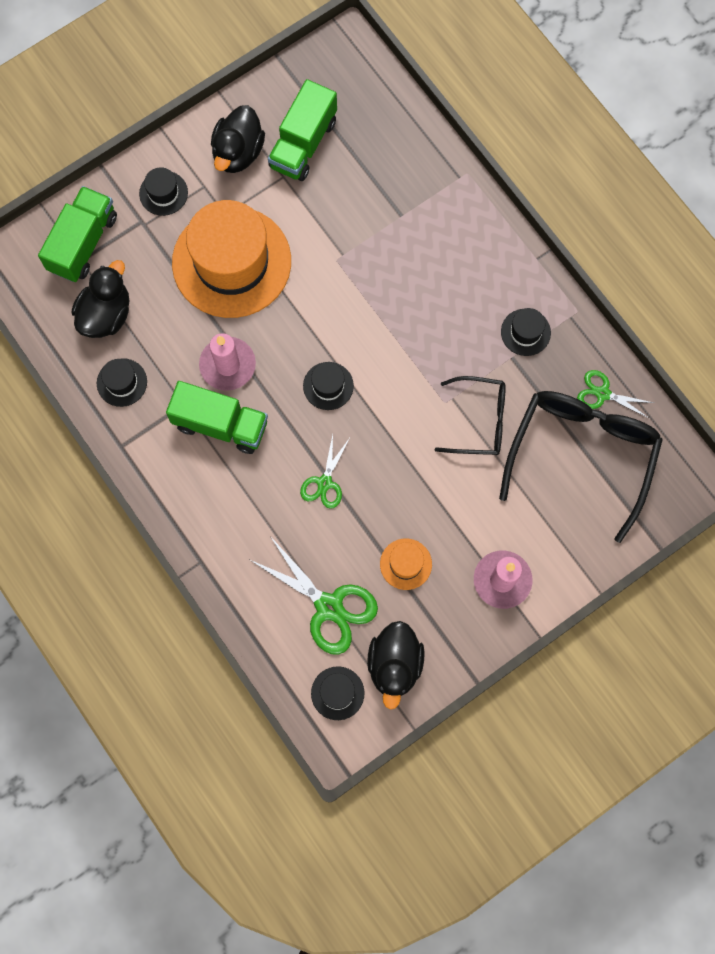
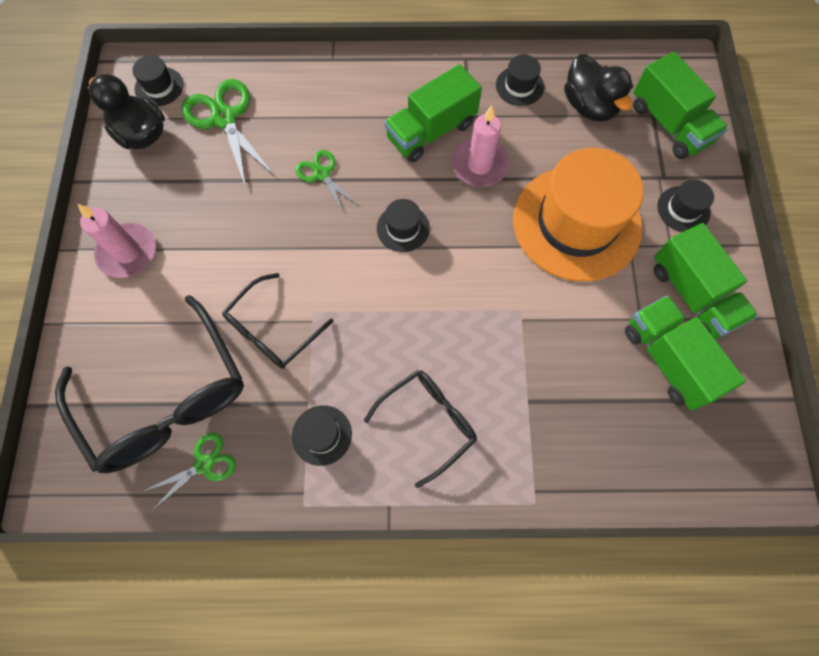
camera: 125 degrees right, 5 degrees down
(238, 152) = (691, 295): black duck -> green truck
(329, 606) = (224, 118): green scissors -> green scissors turned 75 degrees clockwise
(406, 564) = (206, 190): orange hat -> none
(465, 270) = (427, 422): none -> black glasses

